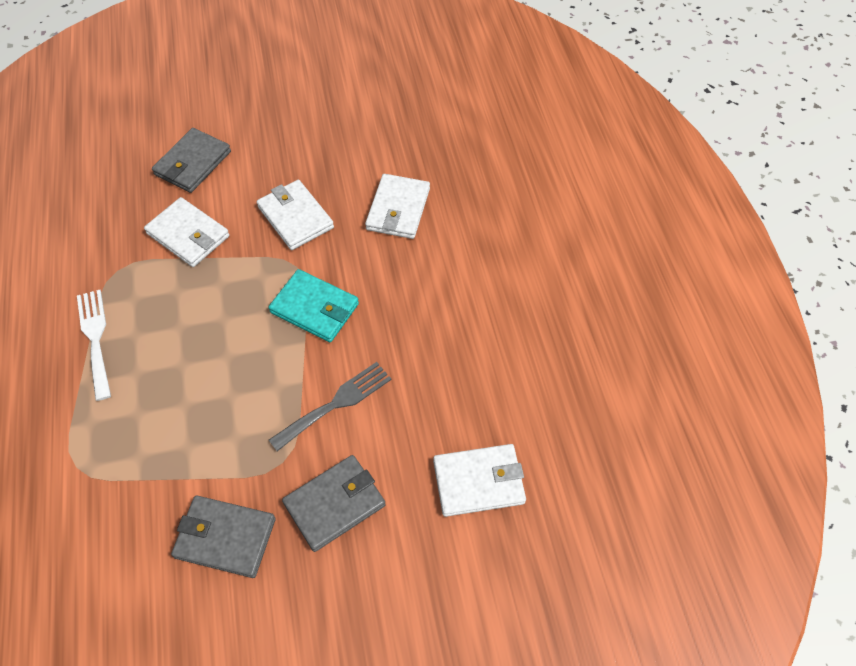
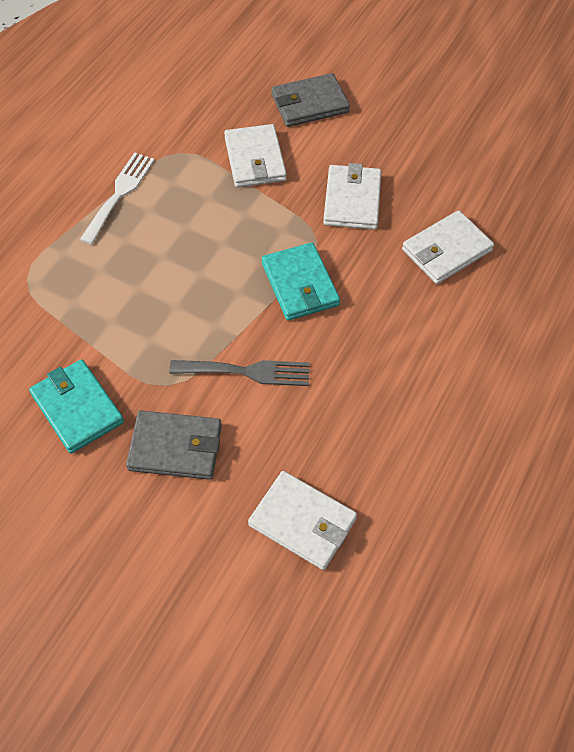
camera: 40 degrees right, 0 degrees up
(225, 537) = (77, 408): grey wallet -> turquoise wallet

